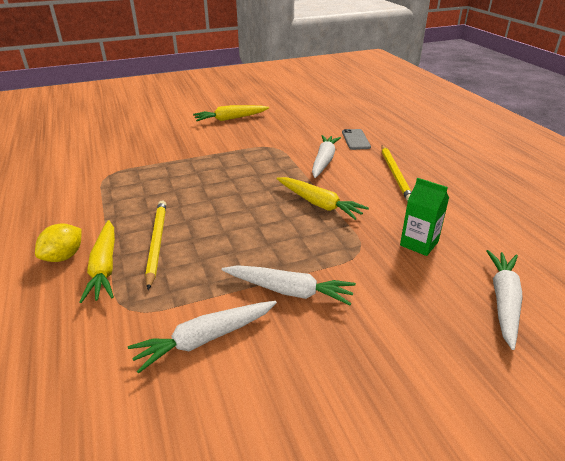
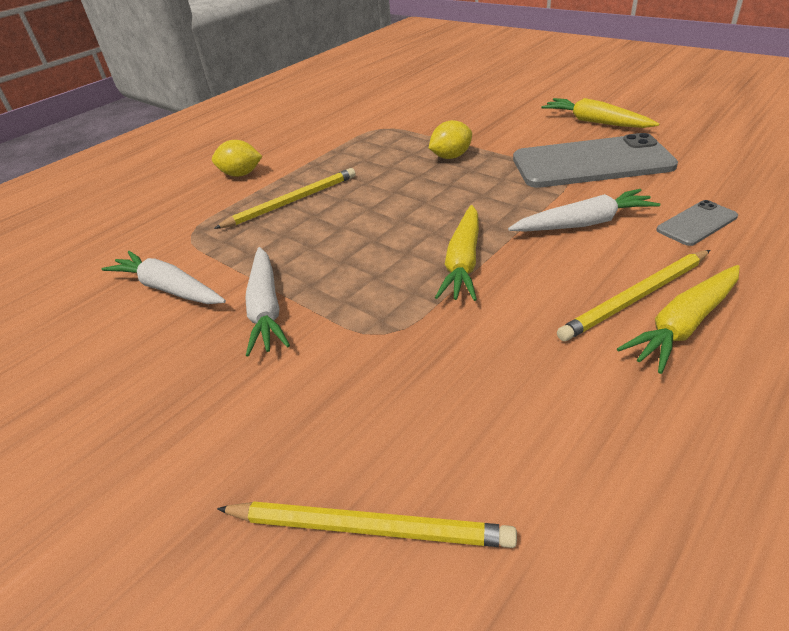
camera: 65 degrees right, 5 degrees up
(104, 267) = (239, 197): yellow carrot -> yellow carrot (683, 325)
(197, 167) = (451, 157): none -> yellow lemon
(270, 136) = (591, 163): none -> grey phone
(419, 243) = (450, 384): green carton -> none
(503, 301) = (367, 527): white carrot -> yellow pencil

